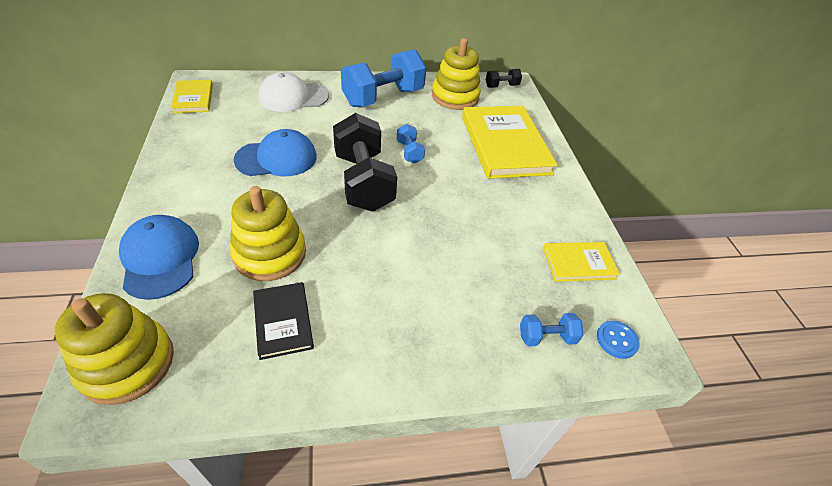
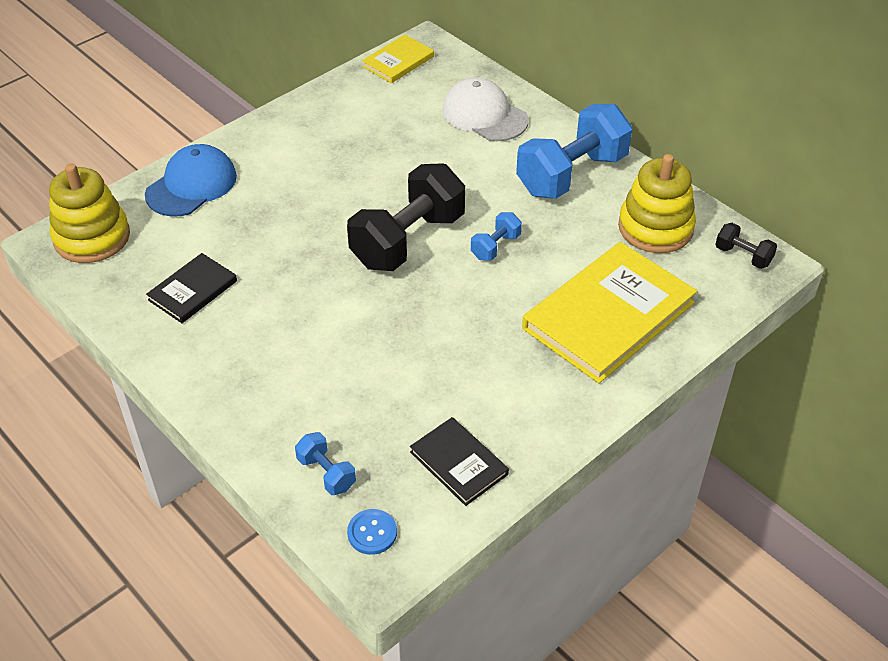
camera: 60 degrees right, 0 degrees up
(270, 253) = (254, 239): yellow stacking toy -> none
(276, 158) = (375, 166): blue cap -> none
(383, 97) = (572, 174): blue dumbbell -> blue dumbbell turned 60 degrees counterclockwise
(578, 263) = (458, 463): yellow book -> black book

